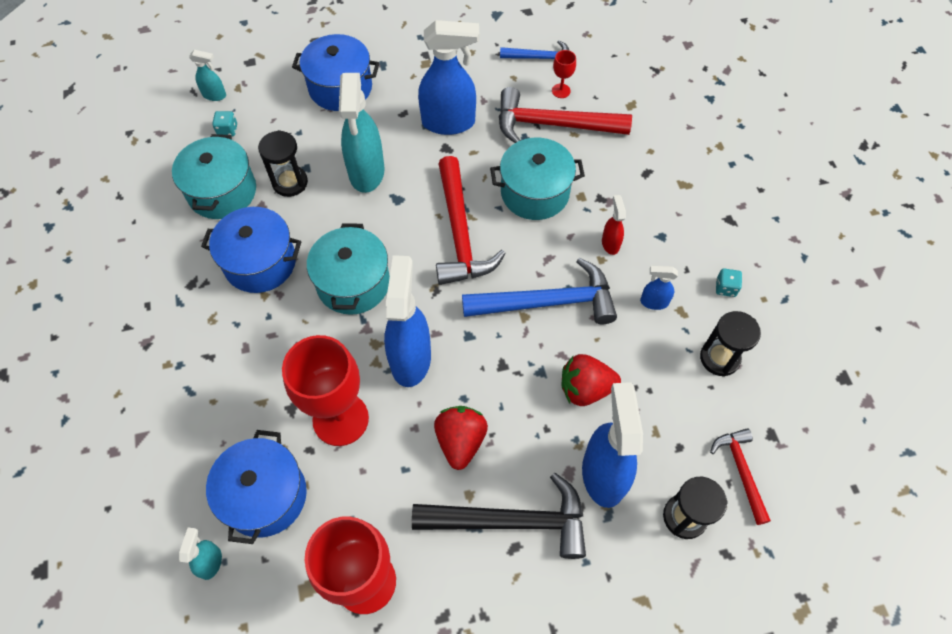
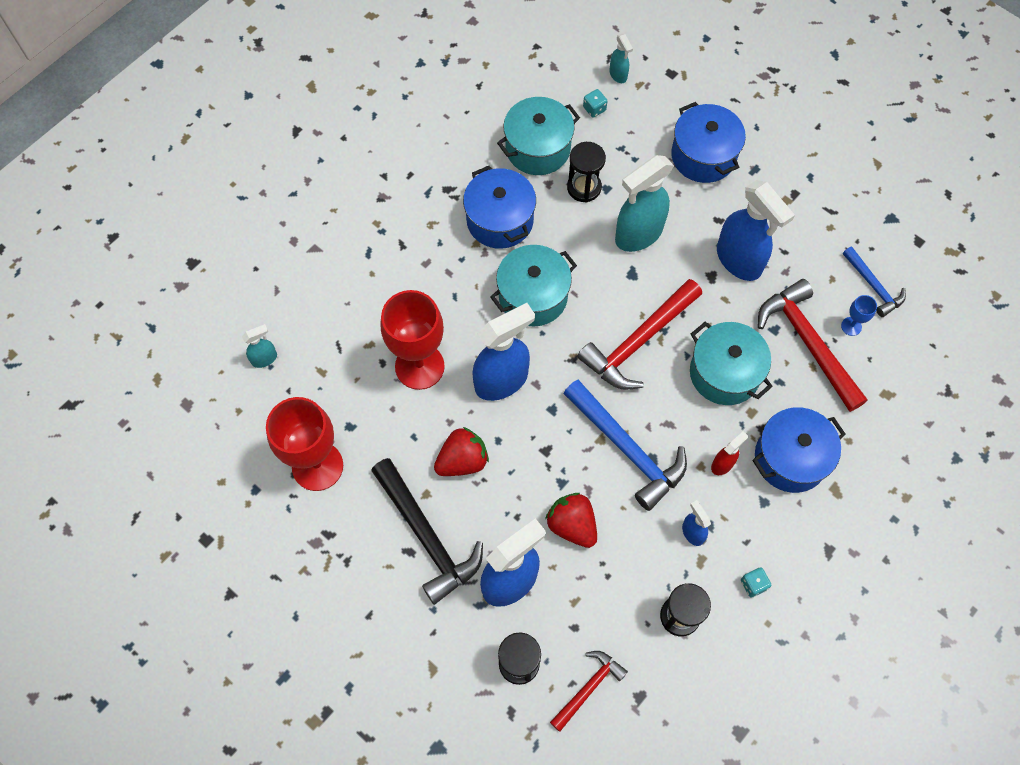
camera: 55 degrees right, 5 degrees up
(265, 495) = (330, 358): blue pot -> blue pot (790, 458)
(561, 91) = (851, 326): red goblet -> blue goblet

